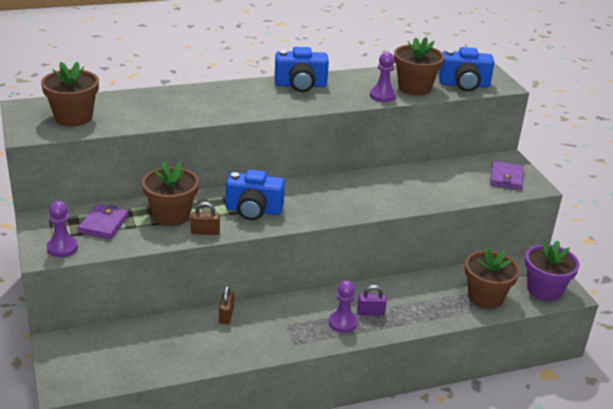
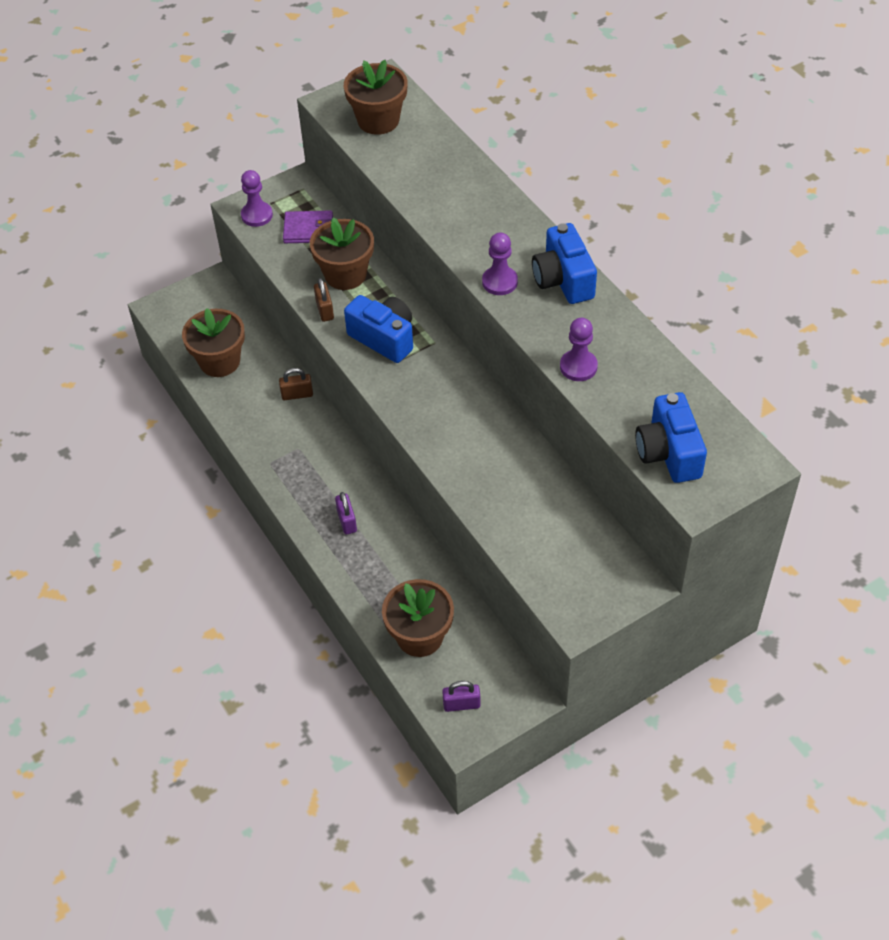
camera: 80 degrees right, 20 degrees up
(253, 210) = (384, 338): blue camera -> blue camera turned 135 degrees clockwise
(342, 323) = (319, 498): purple pawn -> purple pawn (499, 282)
(414, 88) = (624, 397): brown flower pot -> brown flower pot (219, 361)
(506, 178) = (582, 584): purple wallet -> none
(544, 290) = (461, 704): purple flower pot -> purple padlock

